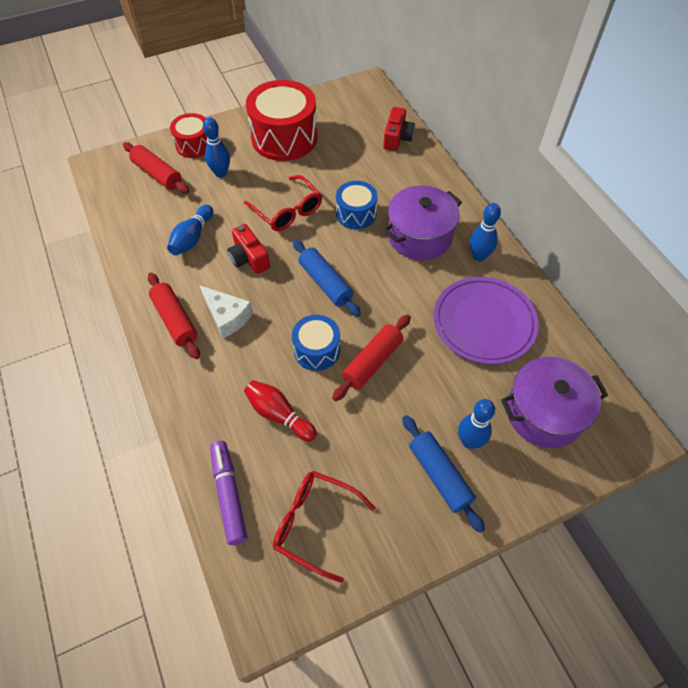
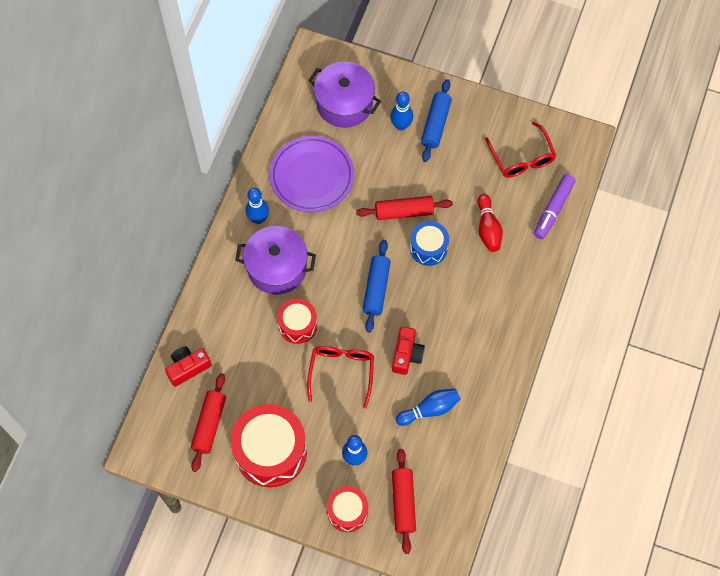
camera: 135 degrees left, 10 degrees up
(175, 320) = (496, 347): red rolling pin -> red rolling pin (209, 424)
(227, 316) = (461, 321): white cheese -> none
(356, 214) = (298, 325): blue drum -> red drum

